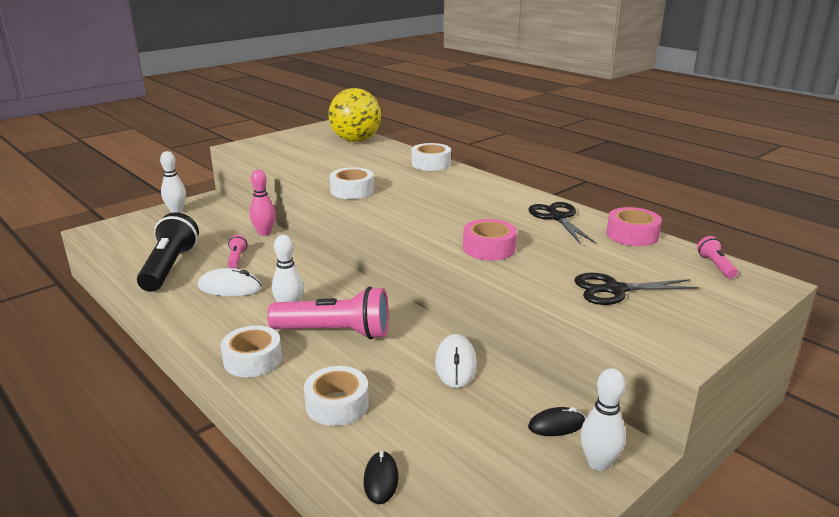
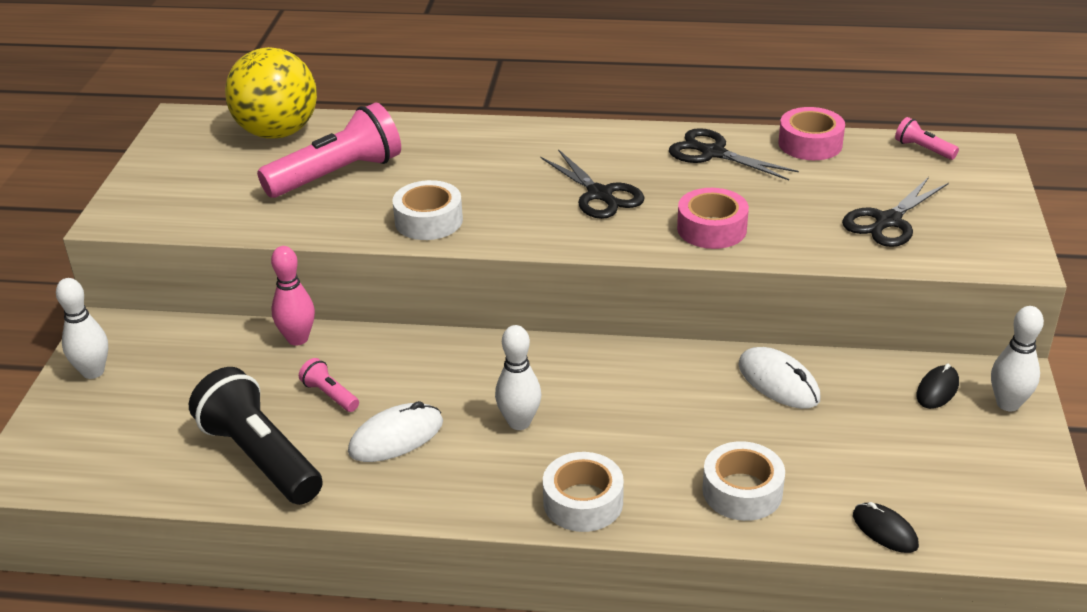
camera: 40 degrees left, 10 degrees up
(335, 332) = (613, 419): pink flashlight -> pink flashlight (337, 175)
(431, 164) = (450, 132): white tape -> none
(455, 211) = (600, 195): none -> black scissors

